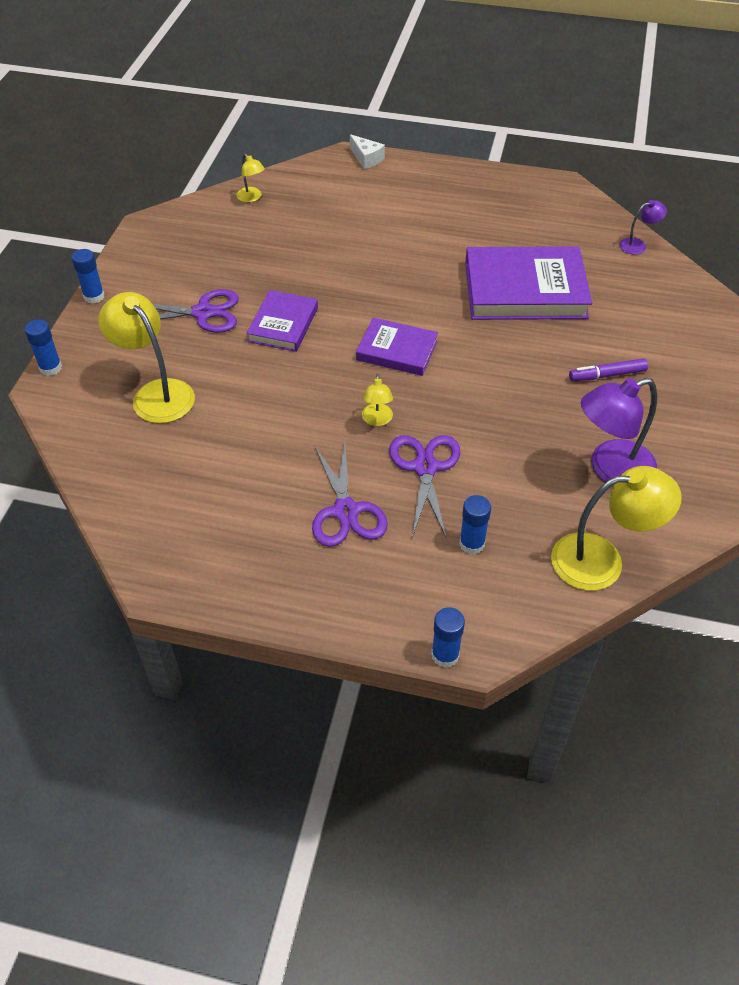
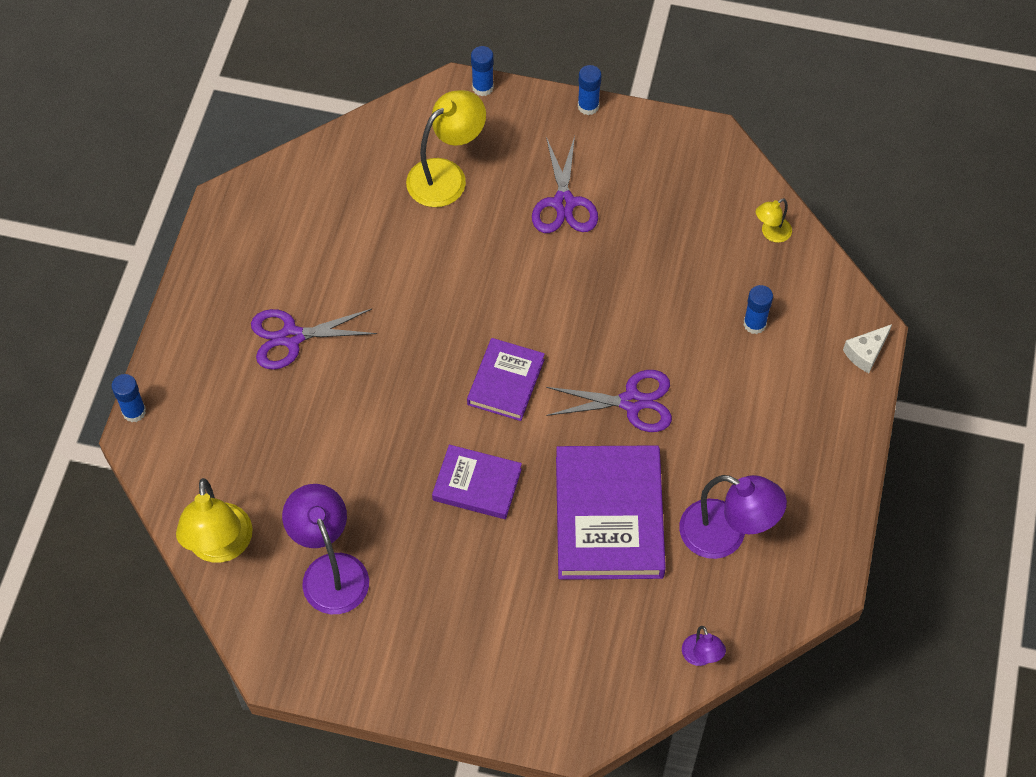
camera: 90 degrees right, 10 degrees up
(283, 324) = (546, 276): purple book -> purple book (477, 484)
(377, 420) = (405, 363): yellow lamp -> none
(425, 468) = (341, 404): purple scissors -> purple scissors (631, 402)
(472, 544) = (247, 439): blue glue stick -> blue glue stick (754, 324)
(532, 230) = (726, 535): none -> purple lamp
(607, 375) = (466, 586): purple marker -> none

